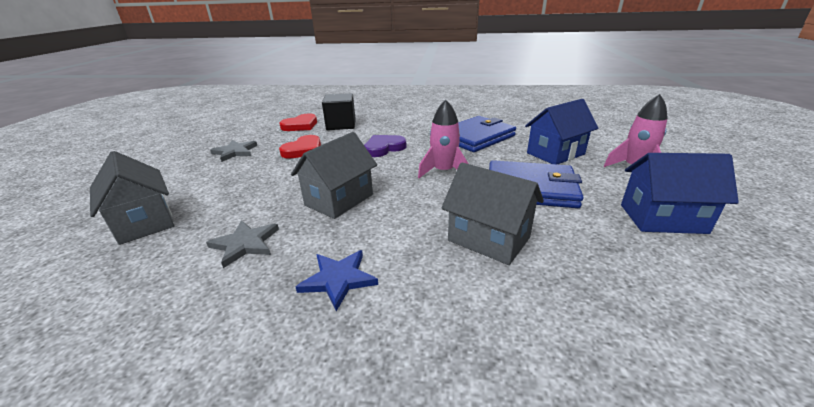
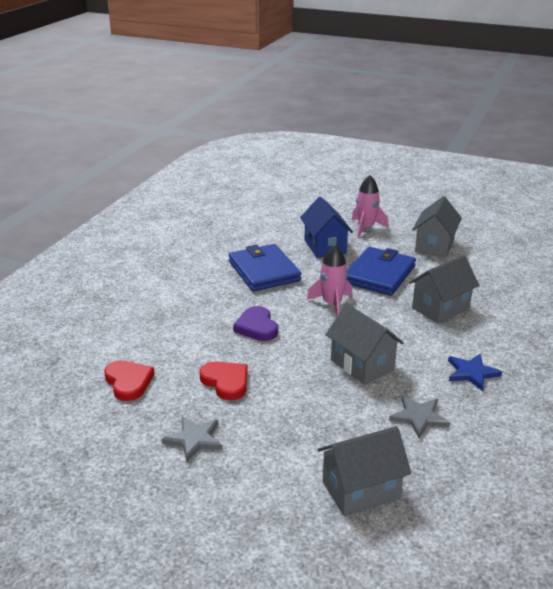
camera: 75 degrees left, 0 degrees up
(341, 125) = (155, 348): black cube -> none
(662, 219) = (434, 246): blue house -> grey house

